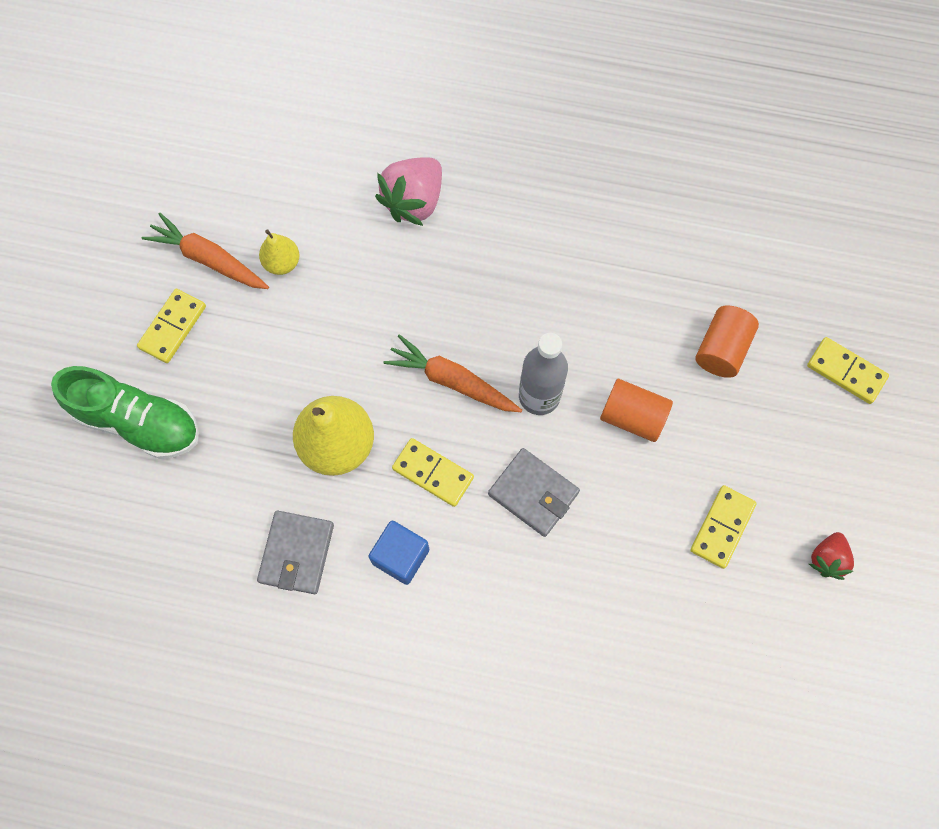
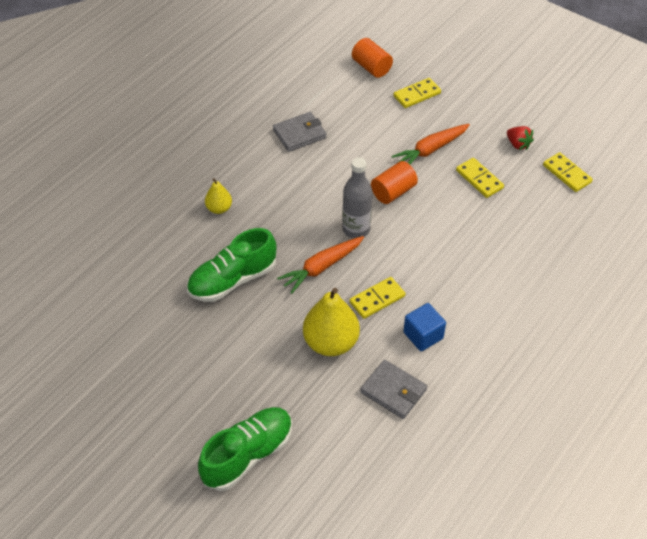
camera: 65 degrees left, 20 degrees down
(173, 327) = (188, 409): yellow domino -> yellow domino (566, 174)
(209, 259) = (150, 370): orange carrot -> orange carrot (431, 150)
(282, 263) = (181, 328): yellow pear -> yellow pear (219, 208)
(380, 284) = (232, 280): none -> green shoe
(414, 202) = (185, 242): pink strawberry -> none
(533, 493) = (416, 255): grey wallet -> grey wallet (299, 134)
(721, 349) = (374, 138): orange cylinder -> orange cylinder (371, 67)

